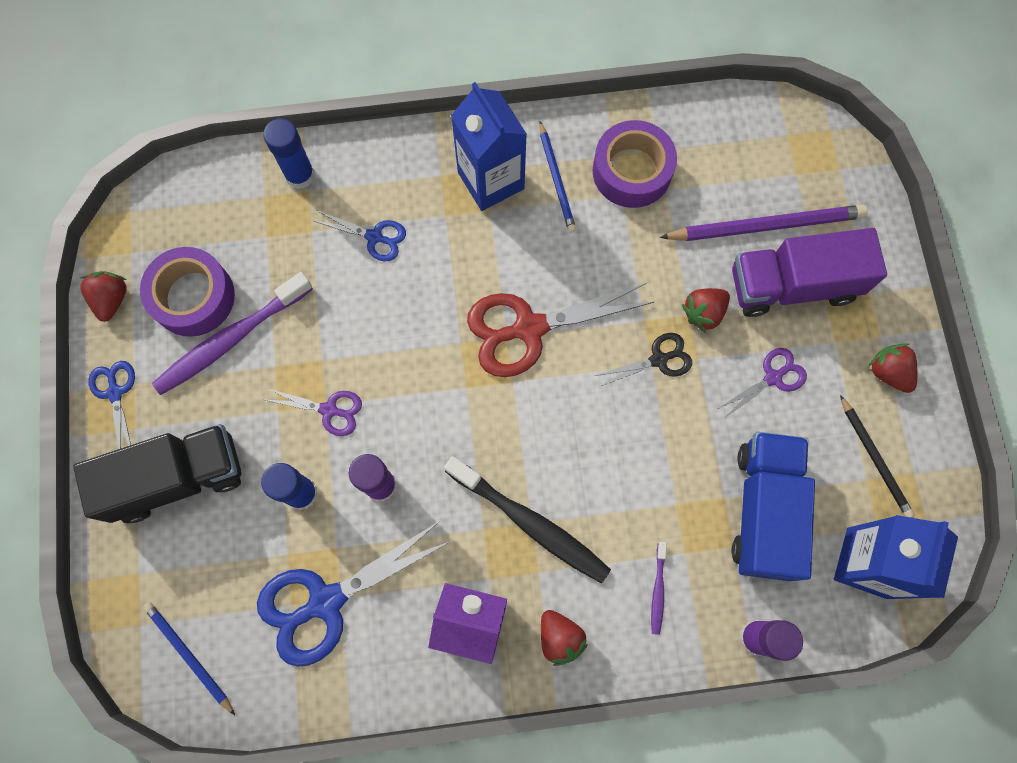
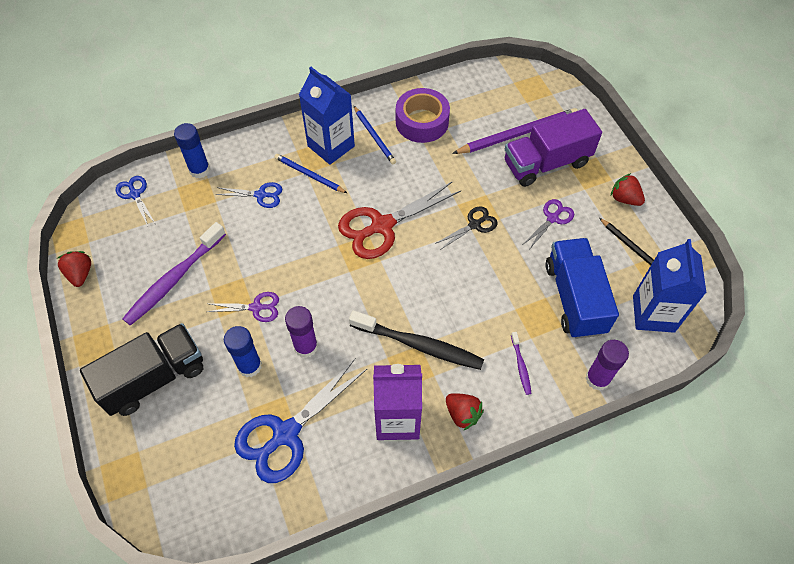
camera: 15 degrees left, 15 degrees down
(115, 392) = (95, 333): blue scissors -> blue scissors (135, 194)
(189, 656) = (190, 499): blue pencil -> blue pencil (309, 175)
(193, 297) = (140, 259): purple tape -> none
(703, 313) = (495, 191): red strawberry -> none

